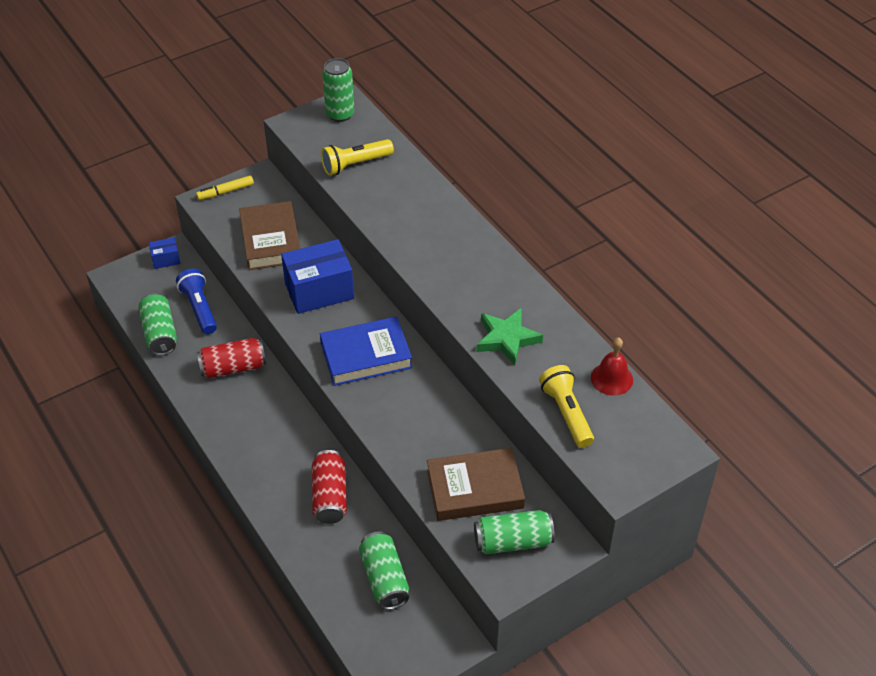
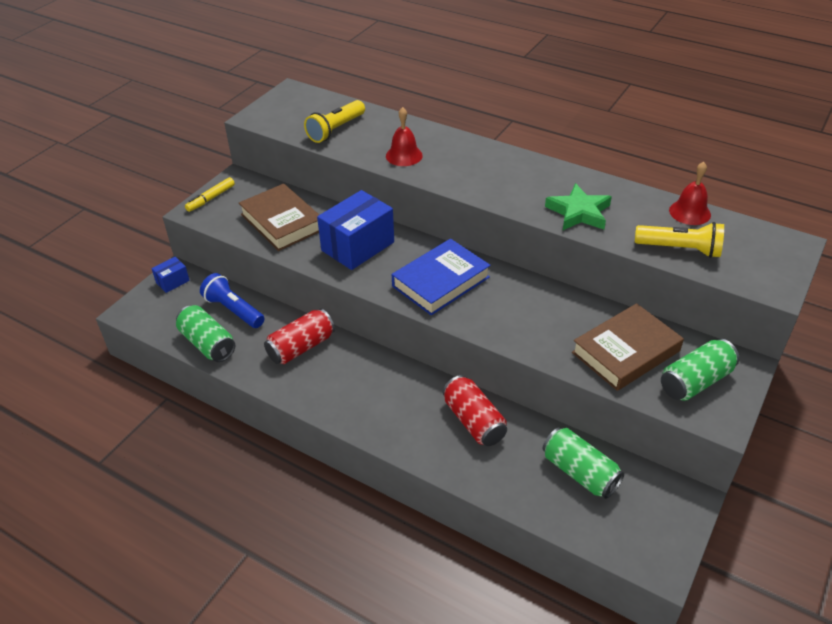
camera: 25 degrees left, 5 degrees down
(340, 114) = (292, 100): green can -> none
(396, 216) = (404, 155): none -> red bell
(567, 413) = (680, 249): yellow flashlight -> yellow flashlight turned 150 degrees clockwise

